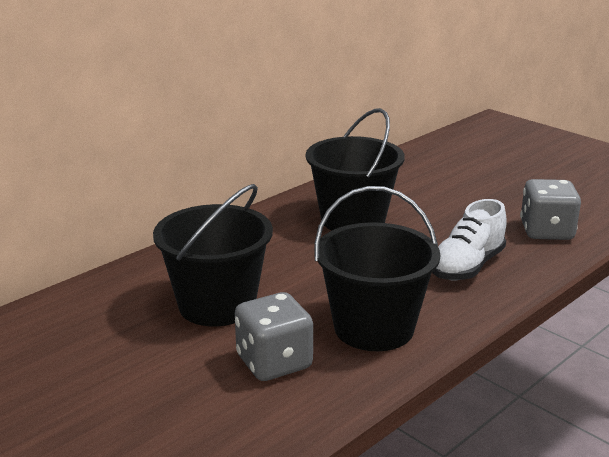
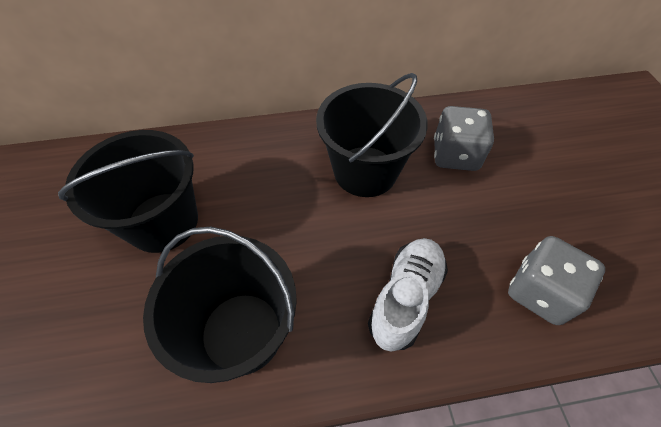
camera: 35 degrees right, 30 degrees up
(274, 362) = (129, 324): grey dice -> grey dice (455, 155)
(467, 266) = (405, 298): white shoe -> white shoe turned 135 degrees clockwise

